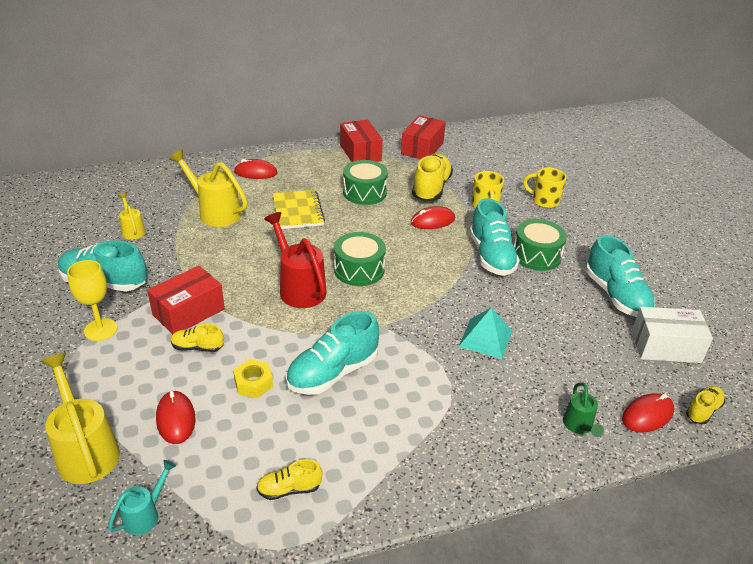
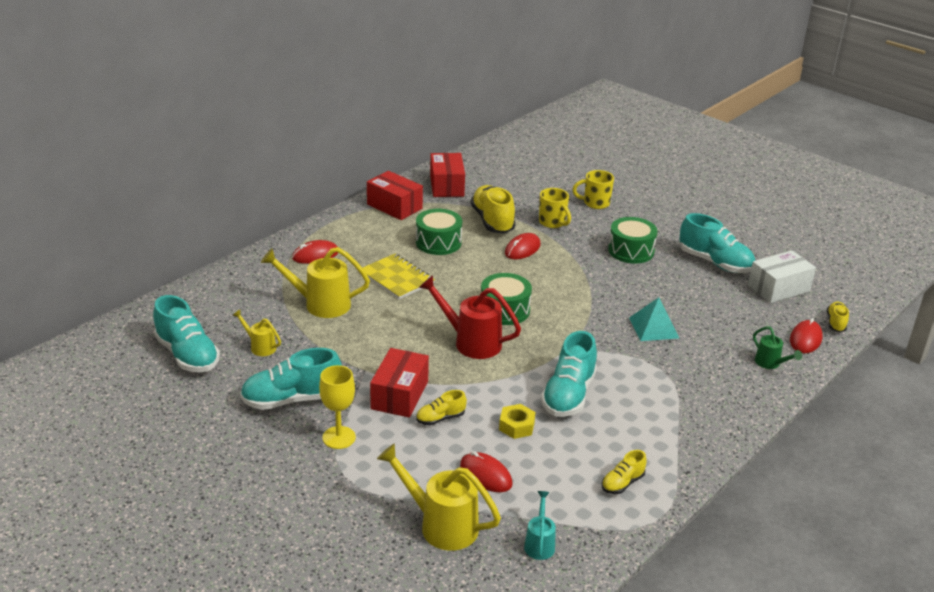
camera: 30 degrees left, 5 degrees down
(491, 256) = (597, 263): turquoise shoe -> turquoise shoe (187, 355)

